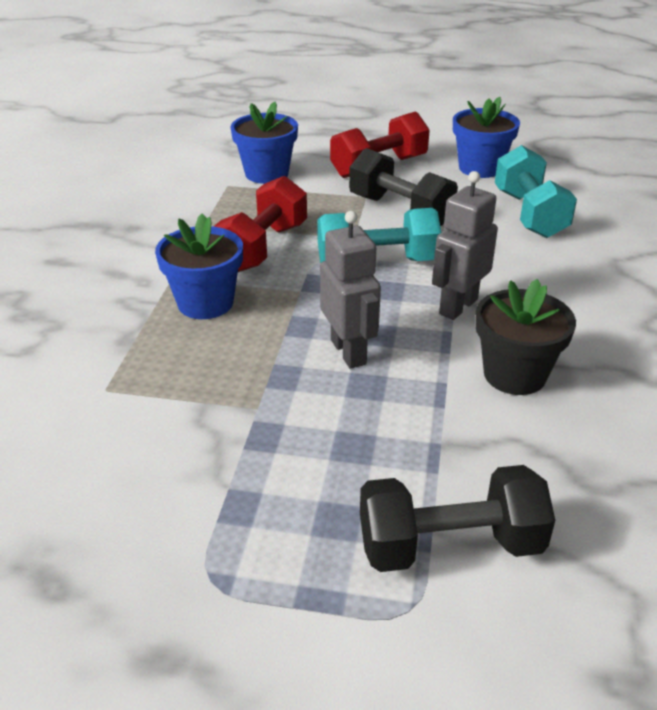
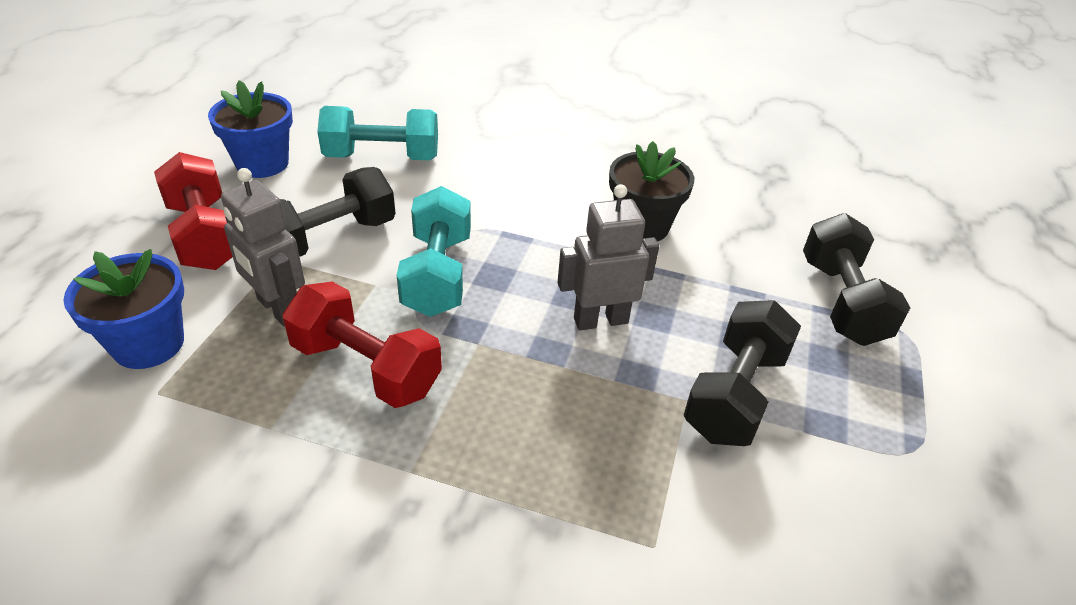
camera: 85 degrees left, 5 degrees up
(205, 303) = (483, 435): blue flower pot -> none
(270, 440) = (735, 394): none -> black dumbbell
(458, 306) = (536, 236): grey robot -> grey robot (278, 309)

